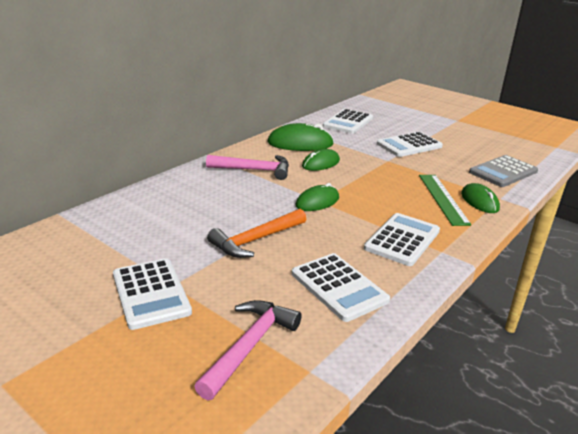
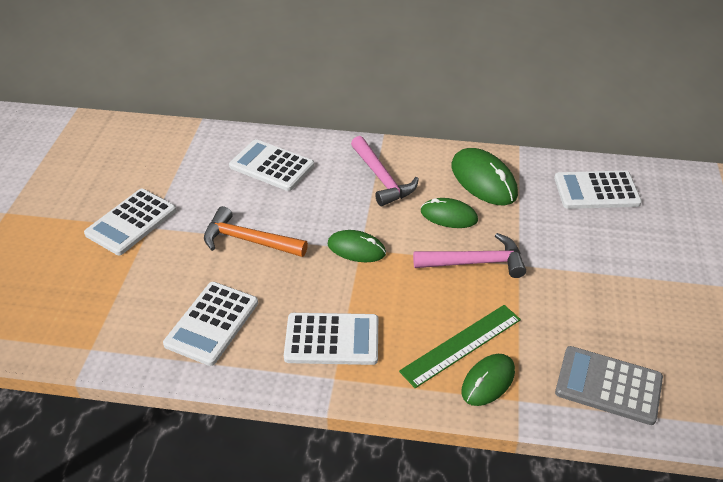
camera: 60 degrees right, 15 degrees up
(249, 346) = (100, 303): pink hammer -> pink hammer (475, 262)
(409, 145) = (589, 268): white calculator -> white calculator (271, 166)

